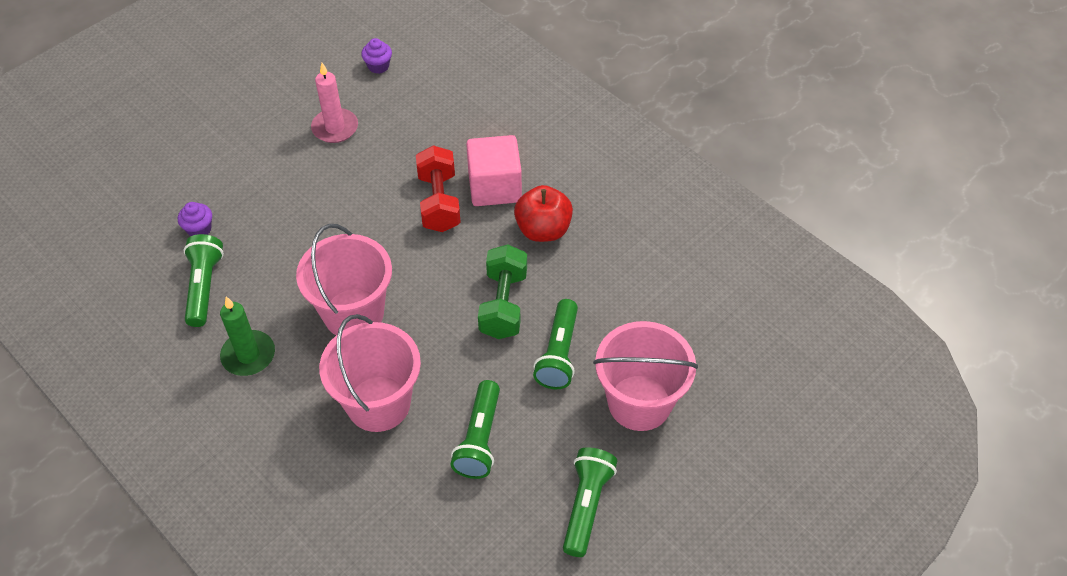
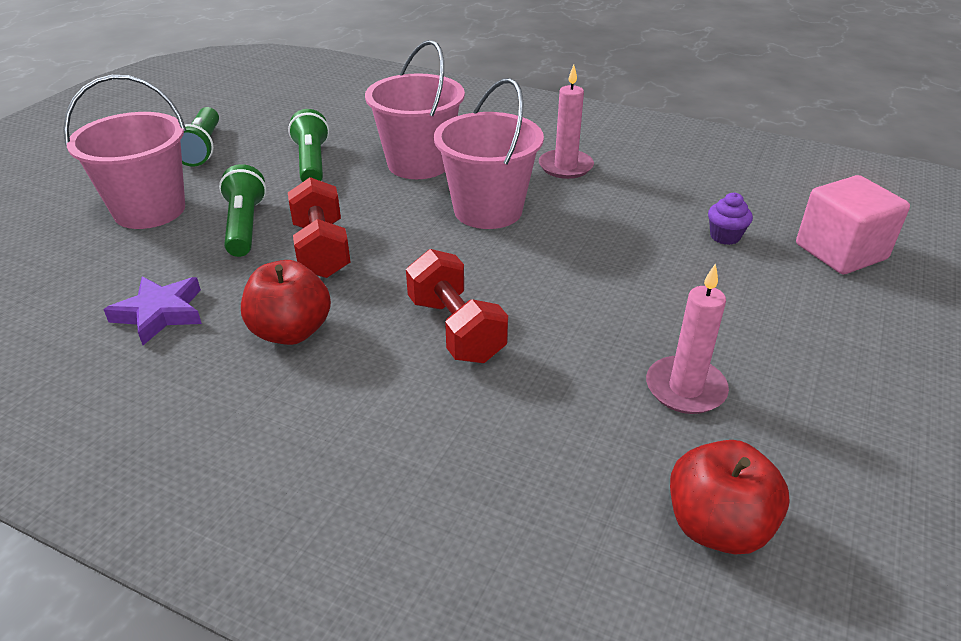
camera: 160 degrees right, 15 degrees down
(204, 287) = (661, 197): green flashlight -> none
(248, 355) = (565, 167): green candle -> pink candle
(378, 66) = (717, 526): purple cupcake -> red apple
(494, 187) = (383, 368): pink cube -> pink cube (840, 252)
(503, 304) = (321, 250): green dumbbell -> red dumbbell
(628, 271) = (160, 313): none -> purple star

